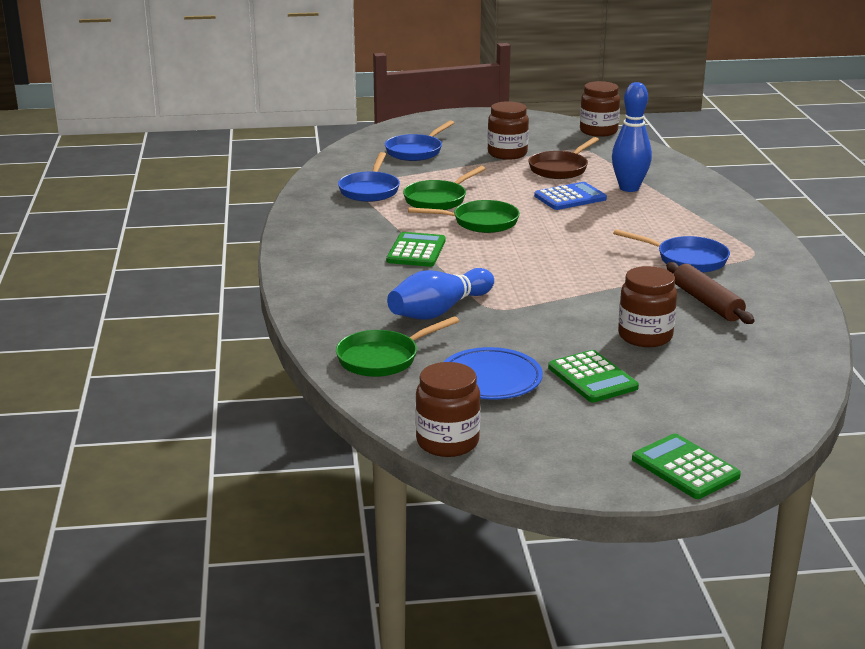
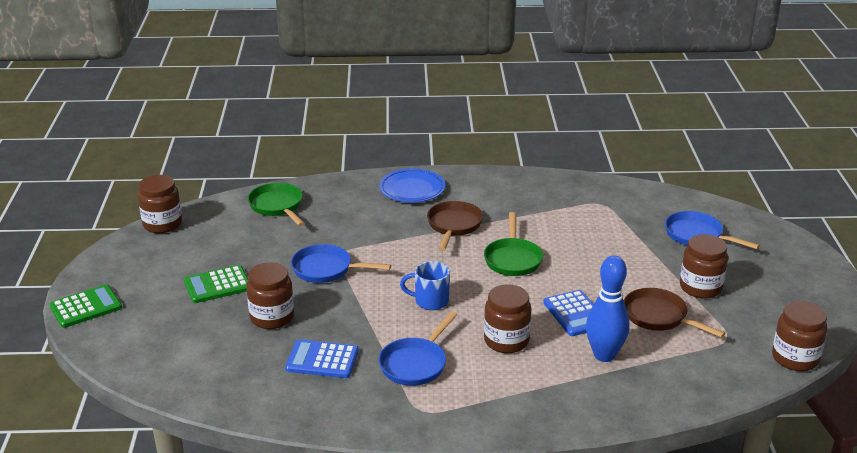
camera: 95 degrees right, 5 degrees up
(370, 190) = (589, 209): blue pan -> blue pan (326, 269)
(416, 251) = (454, 226): green calculator -> brown pan
(438, 199) = (567, 241): green pan -> none
(439, 311) = (342, 230): blue bowling pin -> none
(490, 379) = (232, 244): blue plate -> blue plate (412, 189)
(575, 257) = (430, 301): none -> blue mug
(628, 223) = (506, 341): none -> brown jar
(707, 303) = (322, 360): brown rolling pin -> blue calculator

